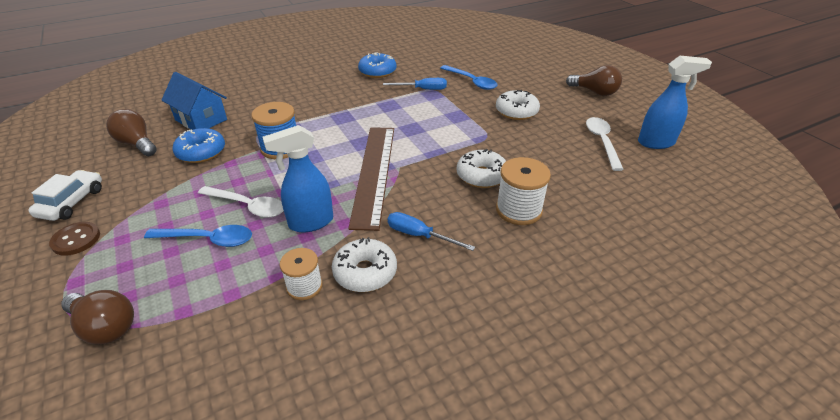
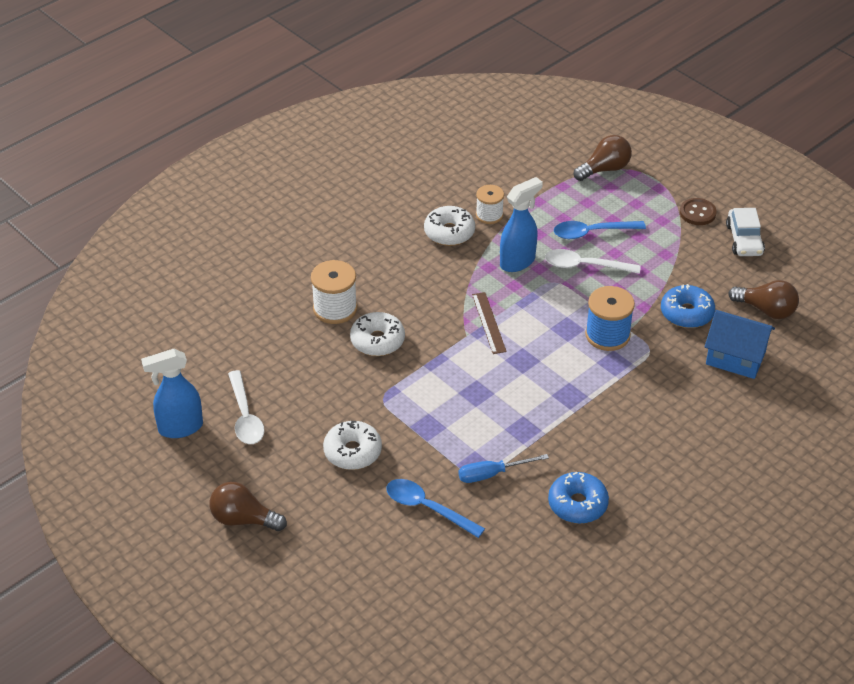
camera: 165 degrees right, 5 degrees up
(105, 327) = (604, 169): brown light bulb -> brown light bulb turned 135 degrees clockwise
(374, 173) = (488, 323): brown ruler -> brown ruler, size x0.49
(419, 235) = (418, 268): blue screwdriver -> none

